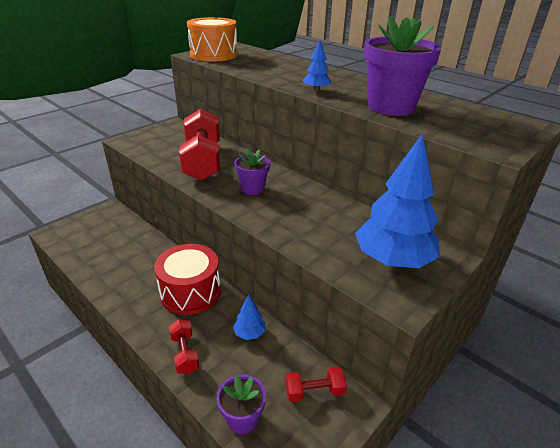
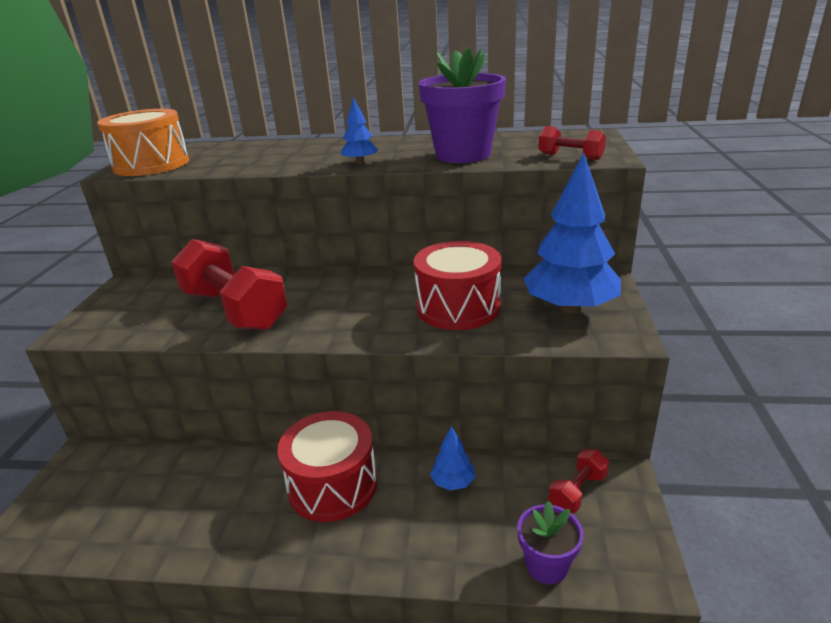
camera: 35 degrees left, 5 degrees down
(184, 353) = (408, 551): red dumbbell -> red dumbbell (570, 157)
(252, 189) = (343, 311): purple flower pot -> none
(319, 220) = (458, 307): none -> red drum

